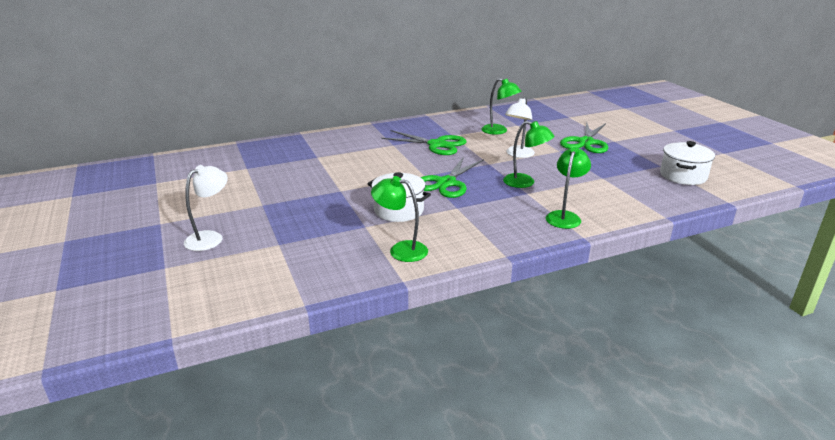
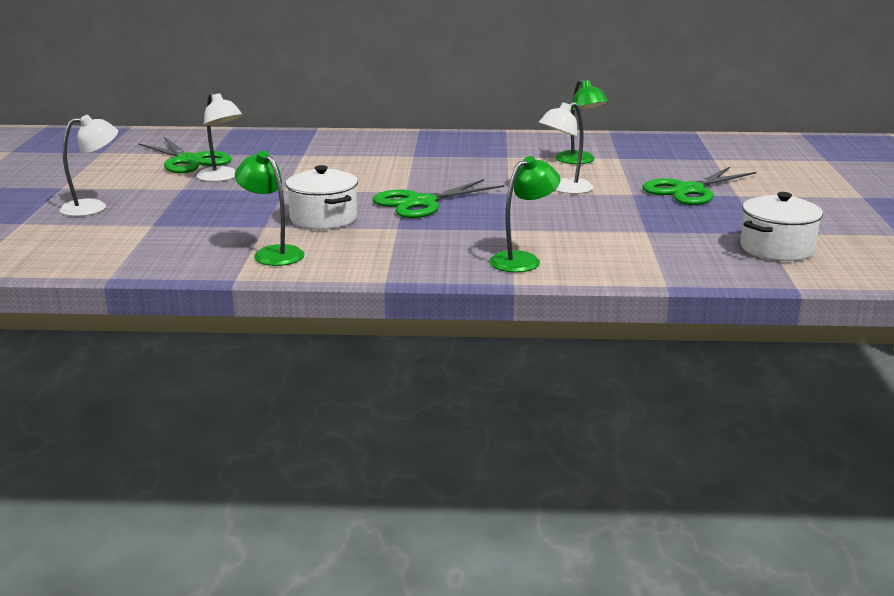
camera: 25 degrees right, 5 degrees down
(281, 188) = (222, 177): none -> white lamp
(437, 145) = (470, 163): green scissors -> green scissors (189, 161)
(525, 183) = (526, 219): green lamp -> none

